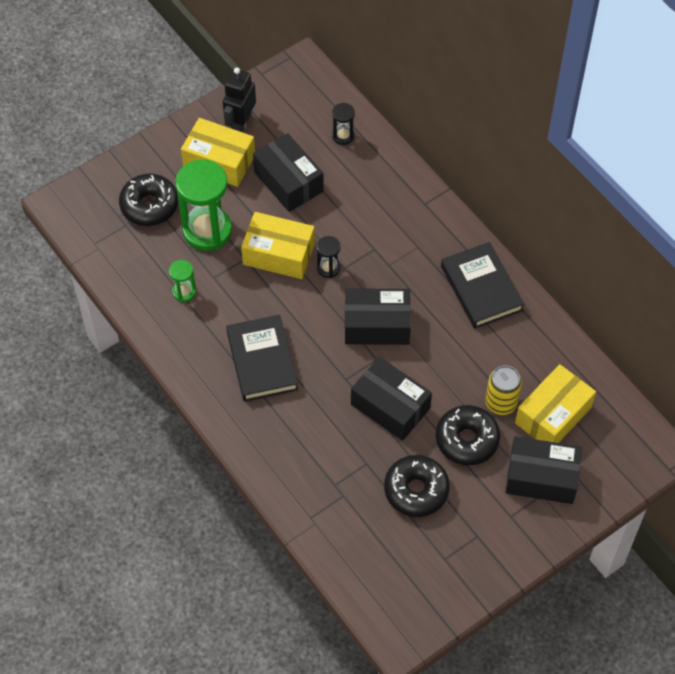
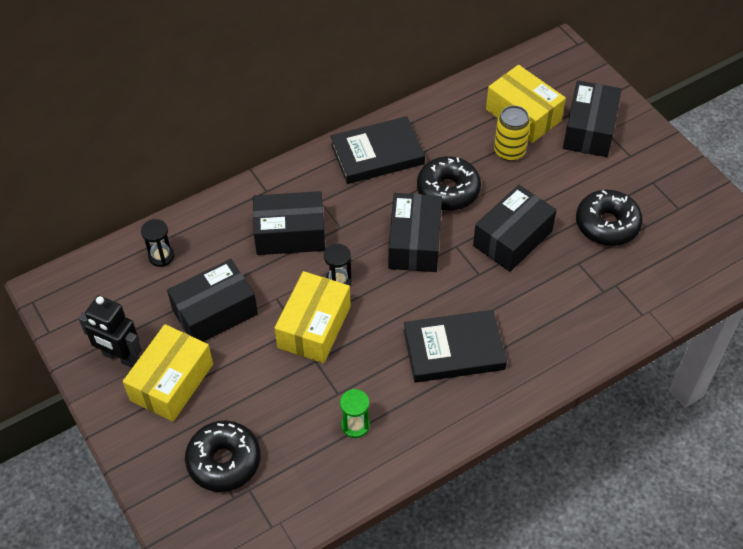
camera: 85 degrees left, 5 degrees down
(207, 230) = (271, 398): green hourglass -> none
(377, 227) = (290, 234): none -> black box
(467, 440) = (550, 180): black donut -> black donut (448, 190)

